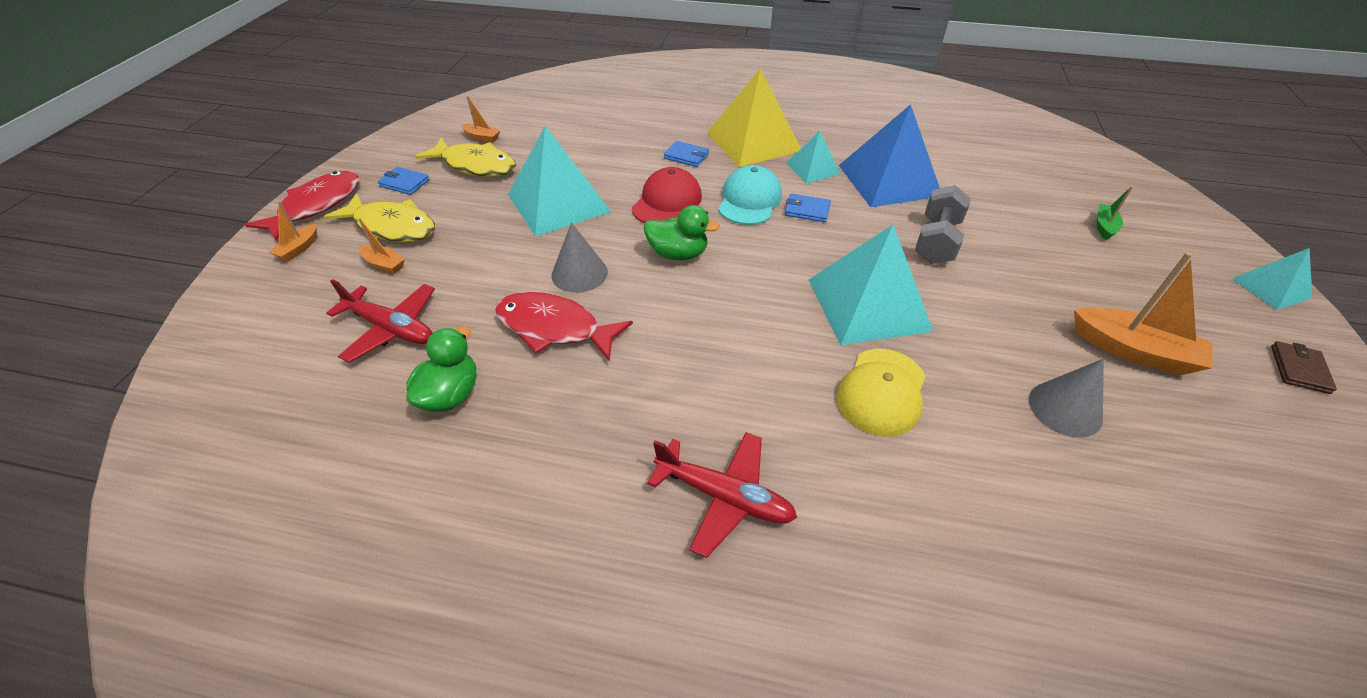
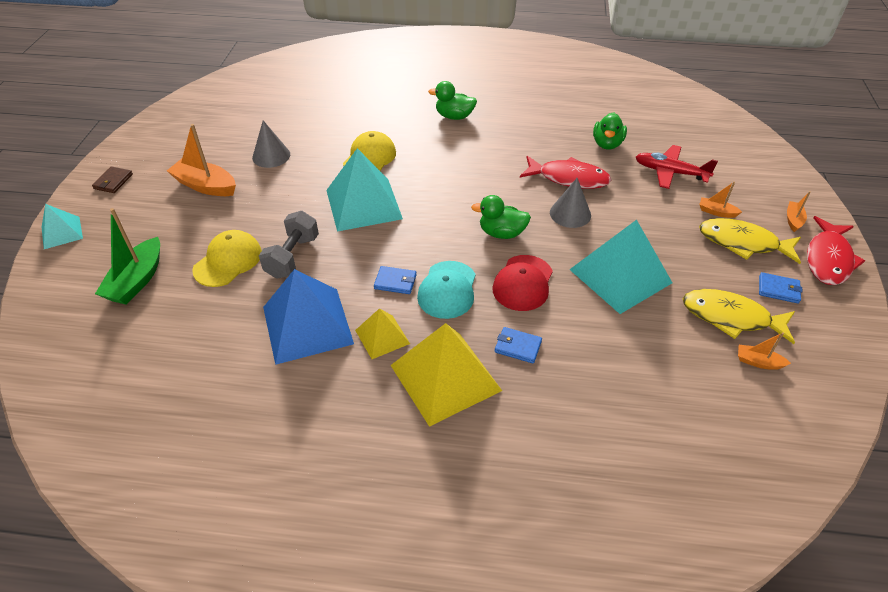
camera: 175 degrees right, 0 degrees up
(724, 496) = (454, 116): red plane -> green duck
(812, 168) = (382, 336): turquoise pyramid -> yellow pyramid
(1013, 241) = (228, 261): none -> yellow cap
(1104, 226) = (137, 280): green boat -> green boat, size x1.94

